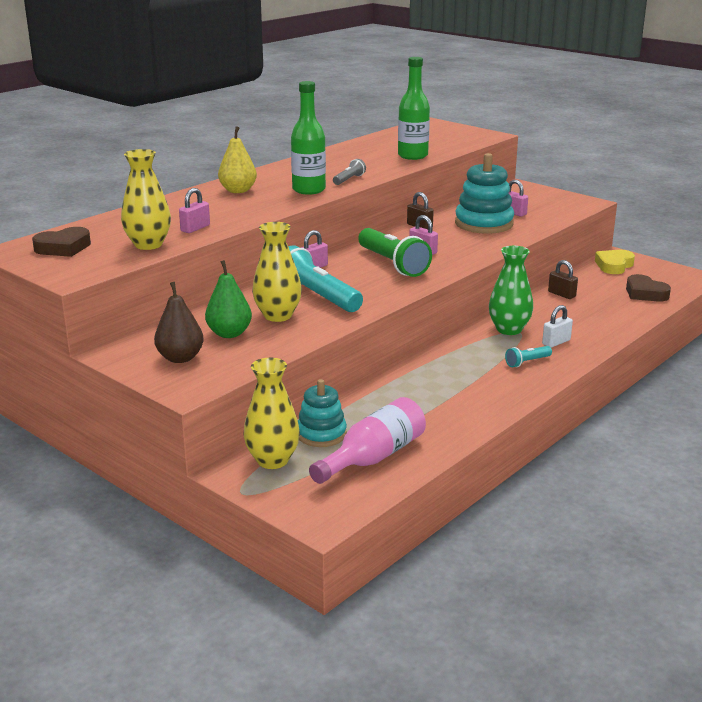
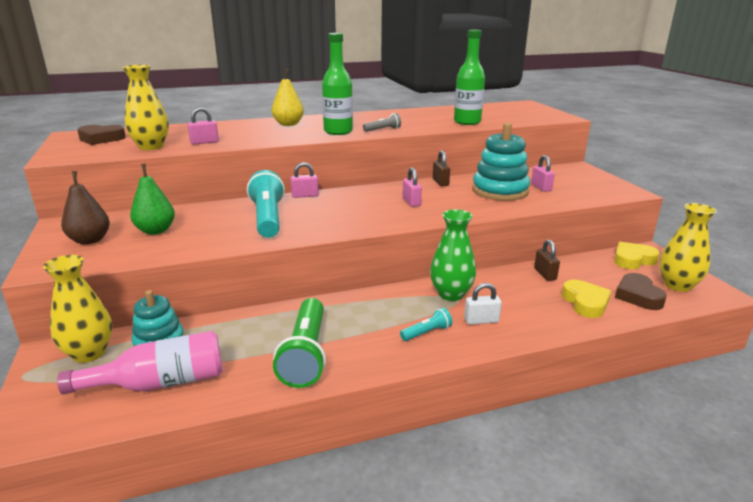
camera: 30 degrees right, 0 degrees up
(278, 316) = (213, 226): yellow vase -> yellow vase (677, 285)
(392, 264) = (369, 206): green flashlight -> green flashlight (306, 354)
(527, 362) = (427, 332): turquoise flashlight -> turquoise flashlight turned 150 degrees clockwise
(614, 308) = (585, 303): none -> yellow heart

